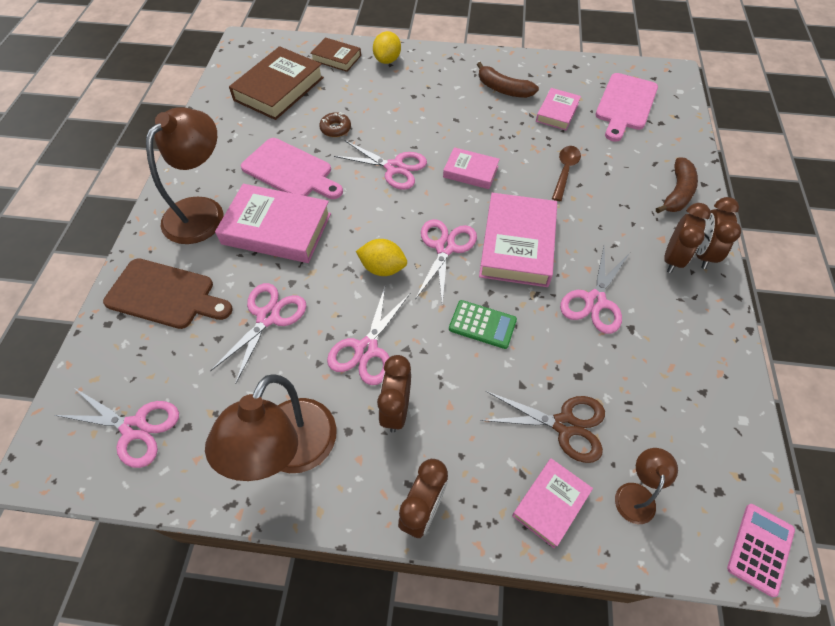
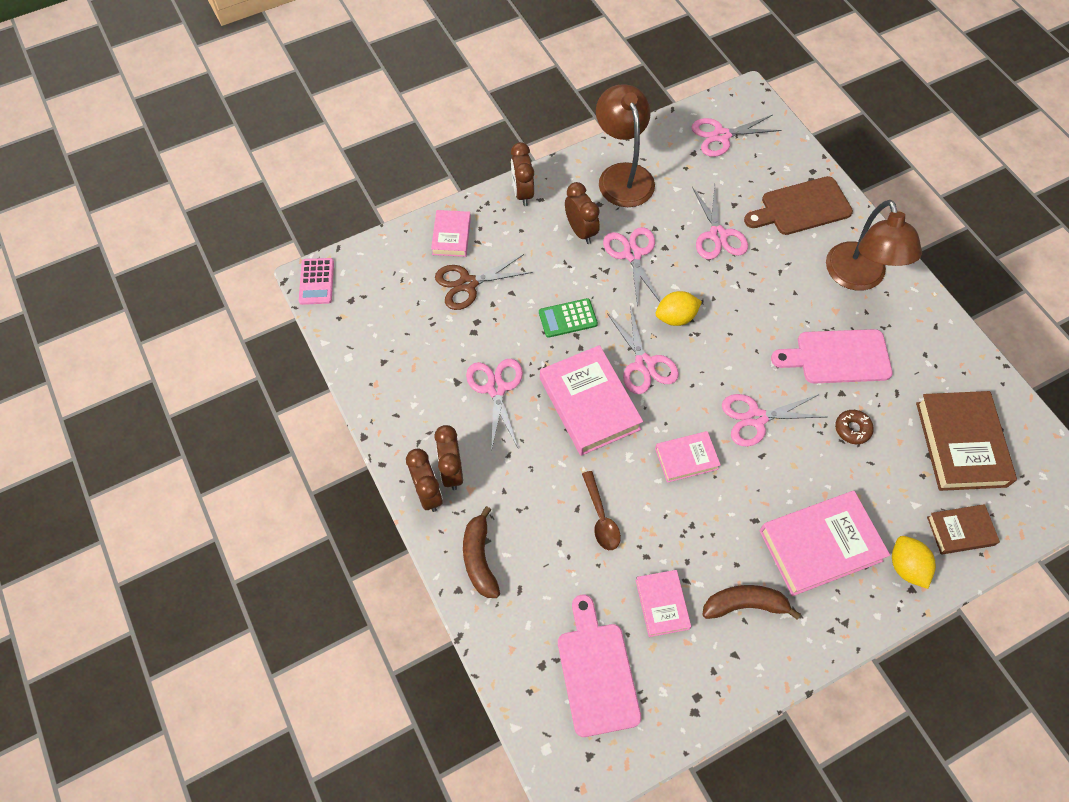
camera: 145 degrees right, 5 degrees up
(277, 229) = (786, 299): pink book -> pink book (820, 545)
(636, 494) = (402, 269): brown lamp -> none

